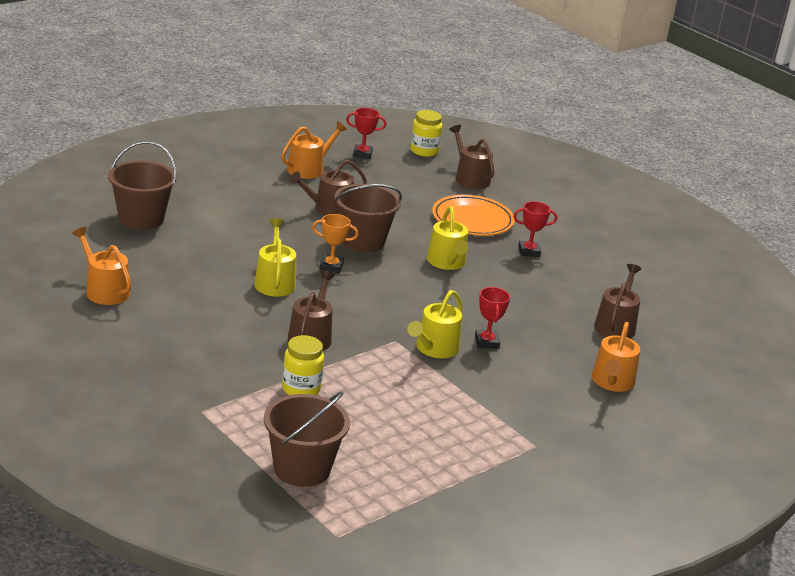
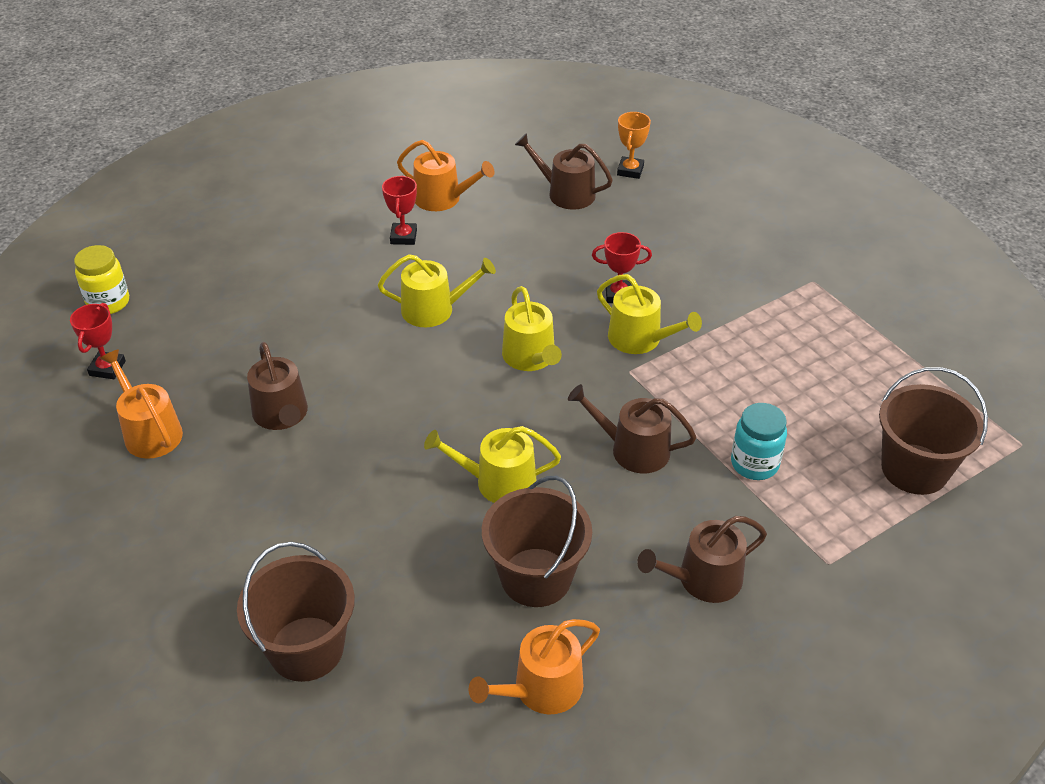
camera: 80 degrees left, 15 degrees up
(301, 389) = (754, 464): yellow jar -> turquoise jar
(331, 266) = (451, 421): orange trophy -> orange trophy (630, 170)
(362, 241) = (379, 385): brown bucket -> brown bucket (536, 577)
(402, 299) = (531, 358): none -> yellow watering can
(470, 178) = (199, 266): brown watering can -> brown watering can (702, 579)
(472, 220) = (321, 276): orange plate -> none
(612, 382) = (680, 212): orange watering can -> orange watering can (443, 199)

